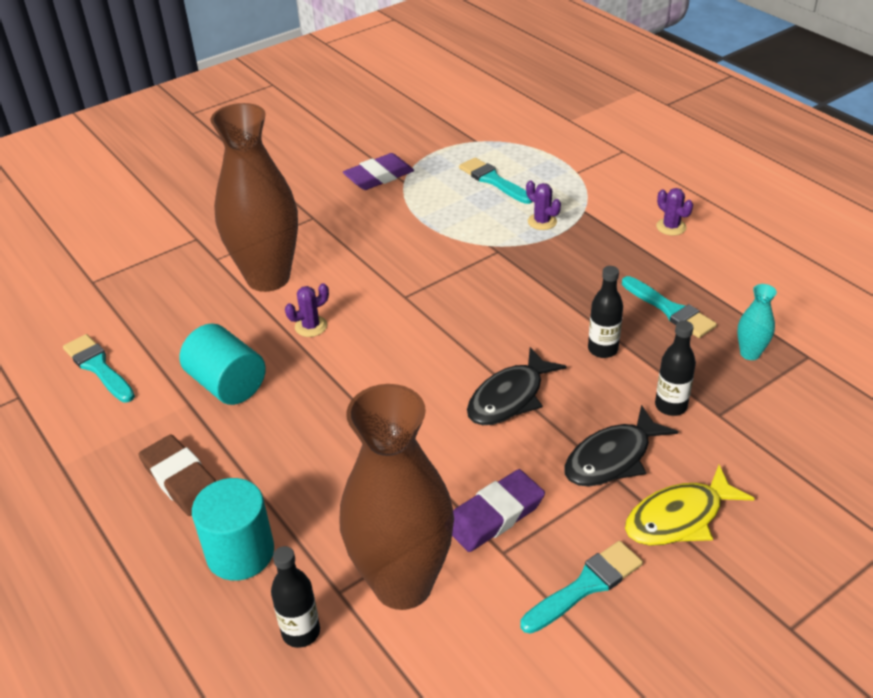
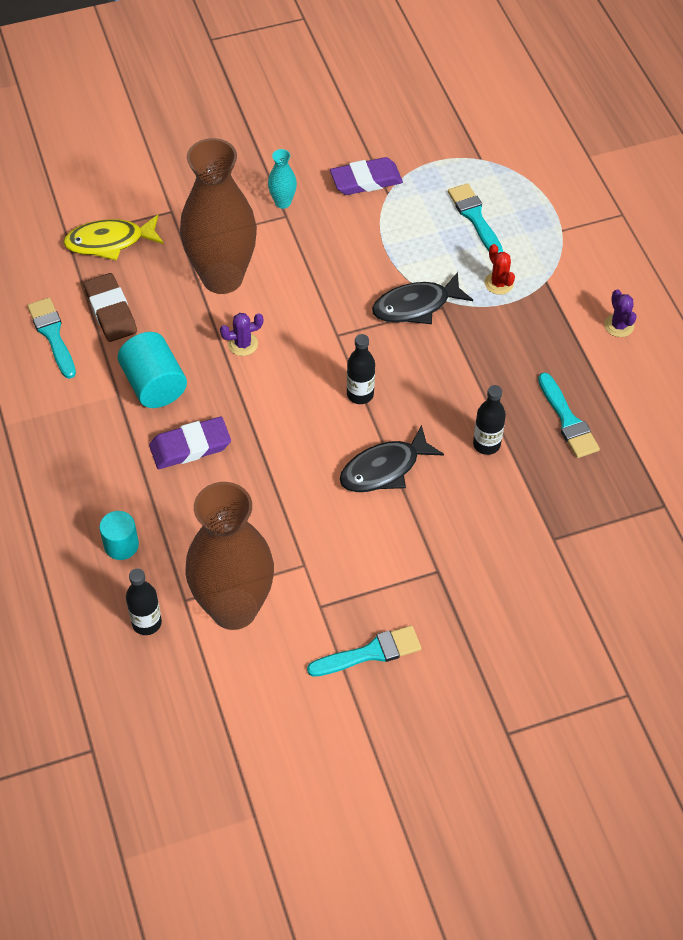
camera: 15 degrees right, 15 degrees up
(181, 480) = (93, 466): brown eraser -> brown eraser (110, 311)
(240, 553) = (121, 545): turquoise cylinder -> turquoise cylinder, size x0.64
(494, 515) = (326, 573): purple eraser -> purple eraser (190, 446)
(542, 222) = (499, 283): purple cactus -> red cactus
(612, 458) = (443, 552): black fish -> black fish (416, 306)
(670, 406) = (516, 518): black bottle -> black bottle (360, 394)
(679, 517) = (470, 620): yellow fish -> yellow fish (109, 242)
(750, 353) = (614, 487): turquoise vase -> turquoise vase (282, 202)

